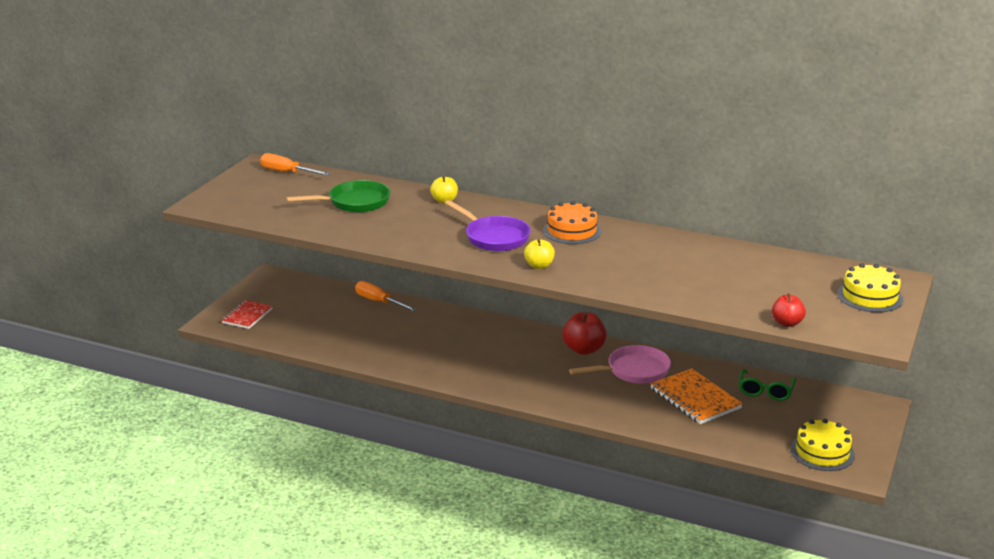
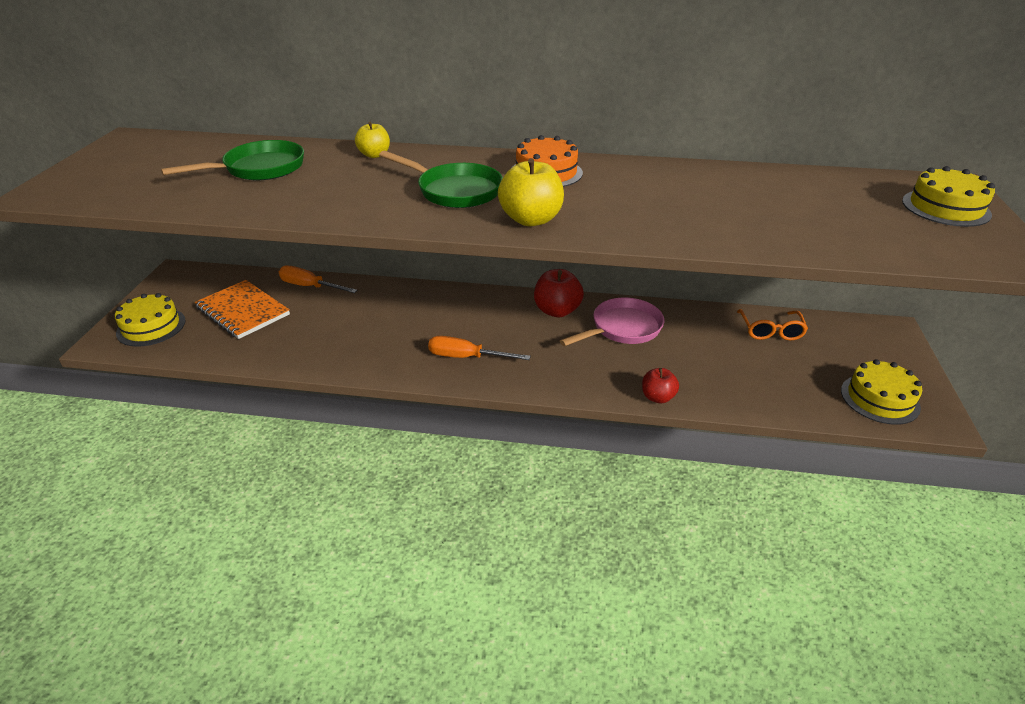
camera: 15 degrees left, 10 degrees up
(247, 316) = (151, 327): red notebook -> yellow cake
(287, 172) = (164, 143): orange screwdriver -> orange screwdriver (466, 357)
(494, 237) = (455, 191): purple pan -> green pan
(539, 266) = (531, 220): yellow apple -> yellow apple, size x1.59
(695, 398) = (705, 352): orange notebook -> orange notebook (243, 311)
(765, 391) = (770, 331): green glasses -> orange glasses
(787, 323) = (892, 255): red apple -> red apple (657, 397)

